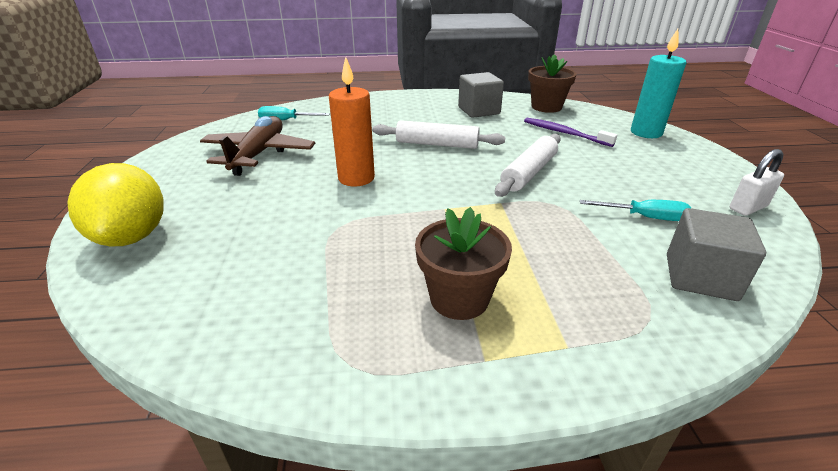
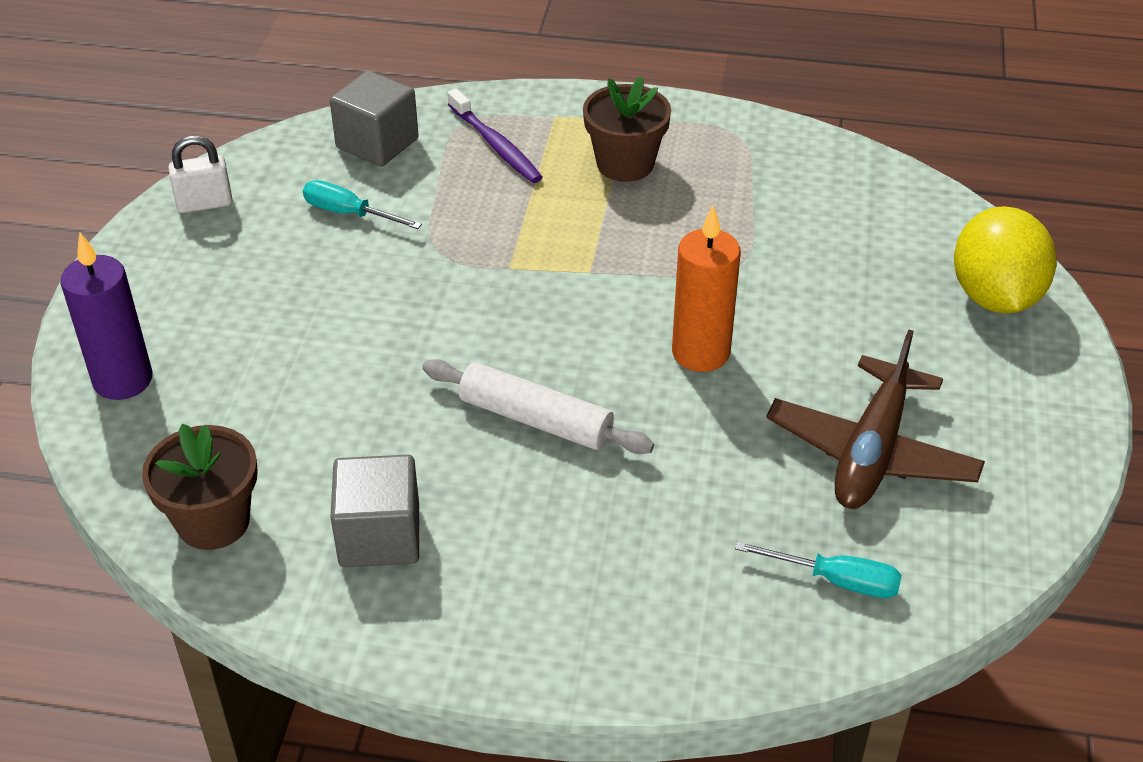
camera: 165 degrees left, 10 degrees up
(529, 173) = (427, 315): white rolling pin -> none
(564, 133) = (273, 409): purple toothbrush -> purple toothbrush (495, 145)
(646, 133) = (123, 380): turquoise candle -> purple candle

